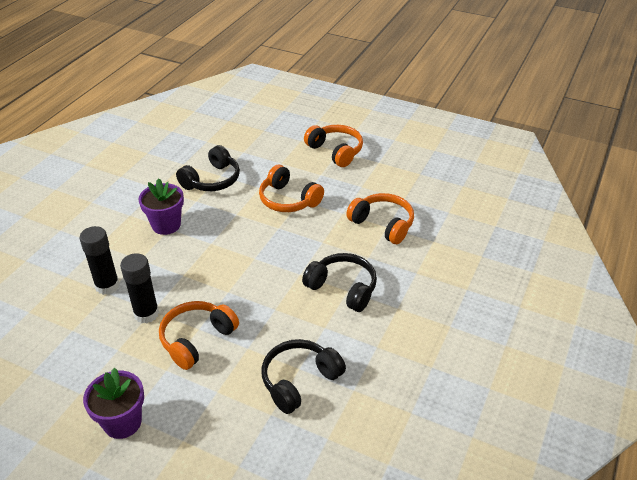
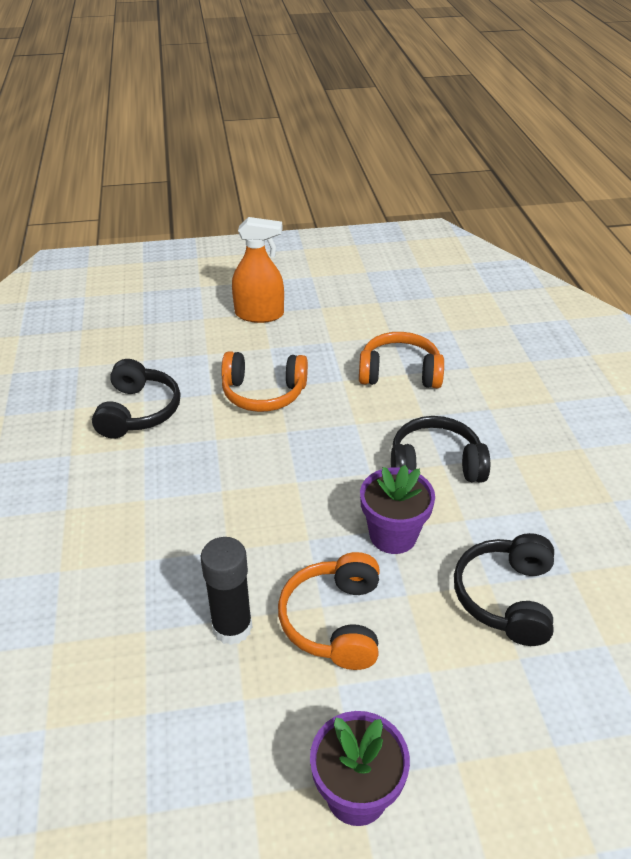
camera: 35 degrees left, 0 degrees up
(107, 286) = (134, 621): black glue stick -> none
(166, 225) = (134, 496): purple flower pot -> purple flower pot (393, 535)
(335, 151) = (259, 314): orange headphones -> orange spray bottle

